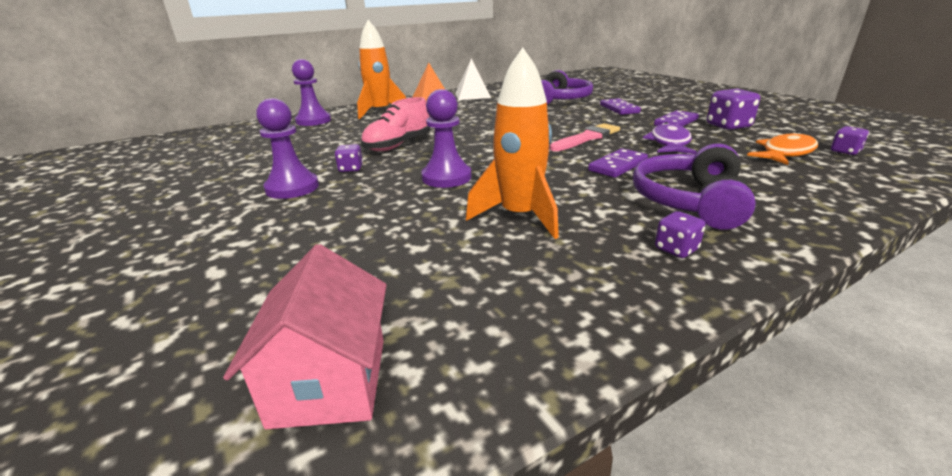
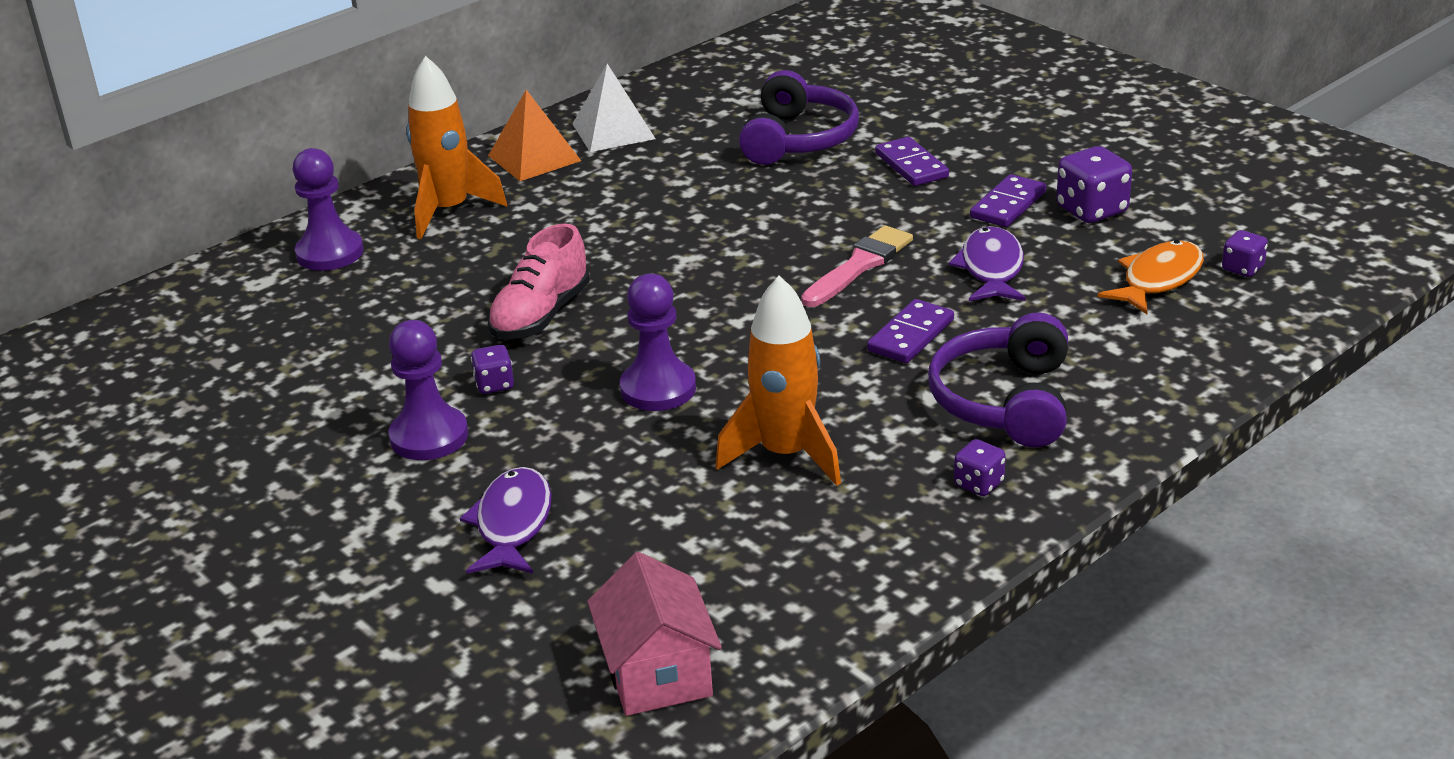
camera: 10 degrees left, 5 degrees up
(301, 238) = (512, 524): none -> purple fish

